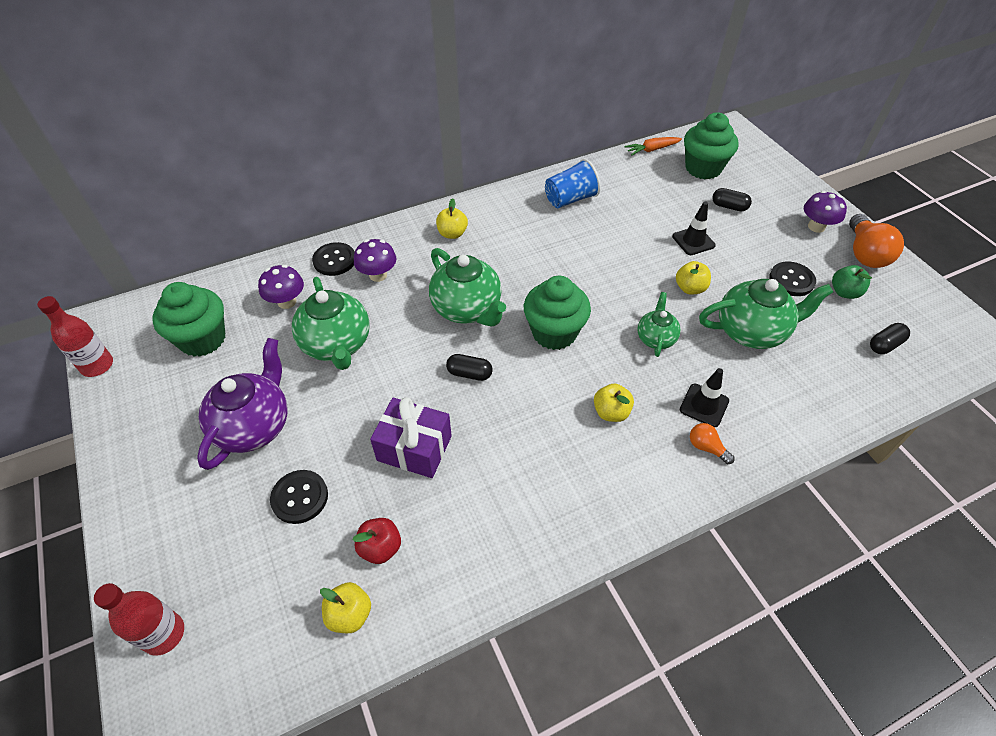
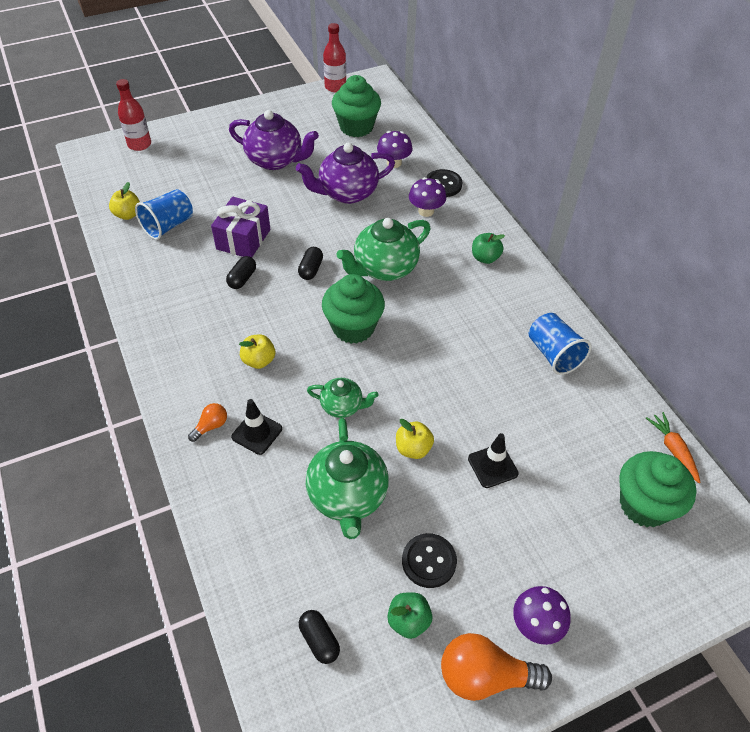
camera: 90 degrees right, 0 degrees up
(300, 497) = (214, 186): black button -> none
(337, 345) = (347, 193): green teapot -> purple teapot
(380, 548) = (168, 225): red apple -> blue cup
(452, 234) = (485, 258): yellow apple -> green apple
(729, 206) = (565, 520): black capsule -> black capsule (242, 279)

